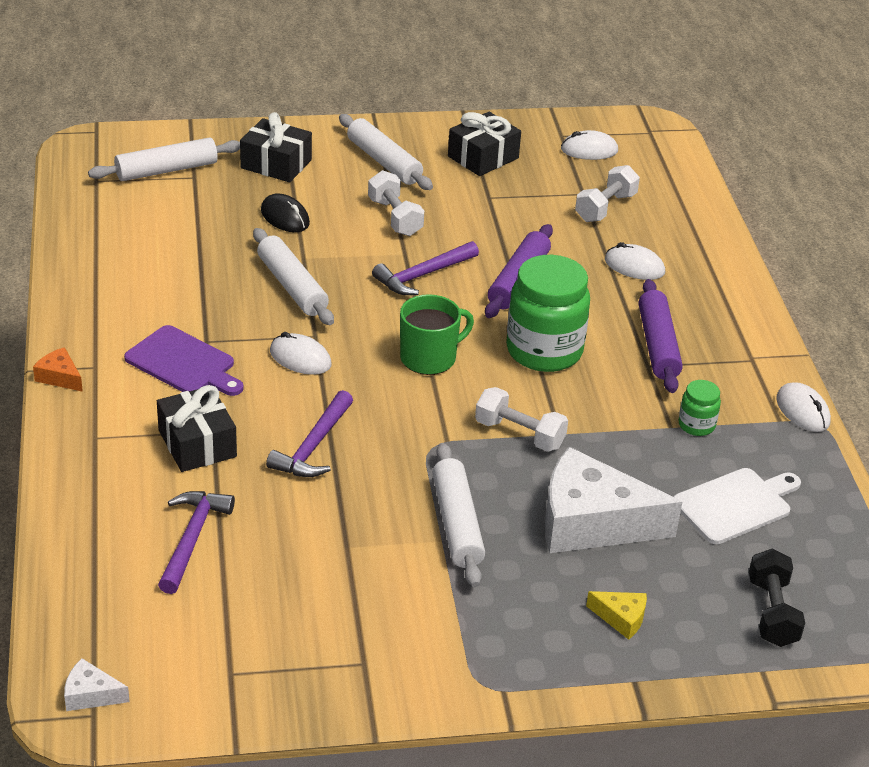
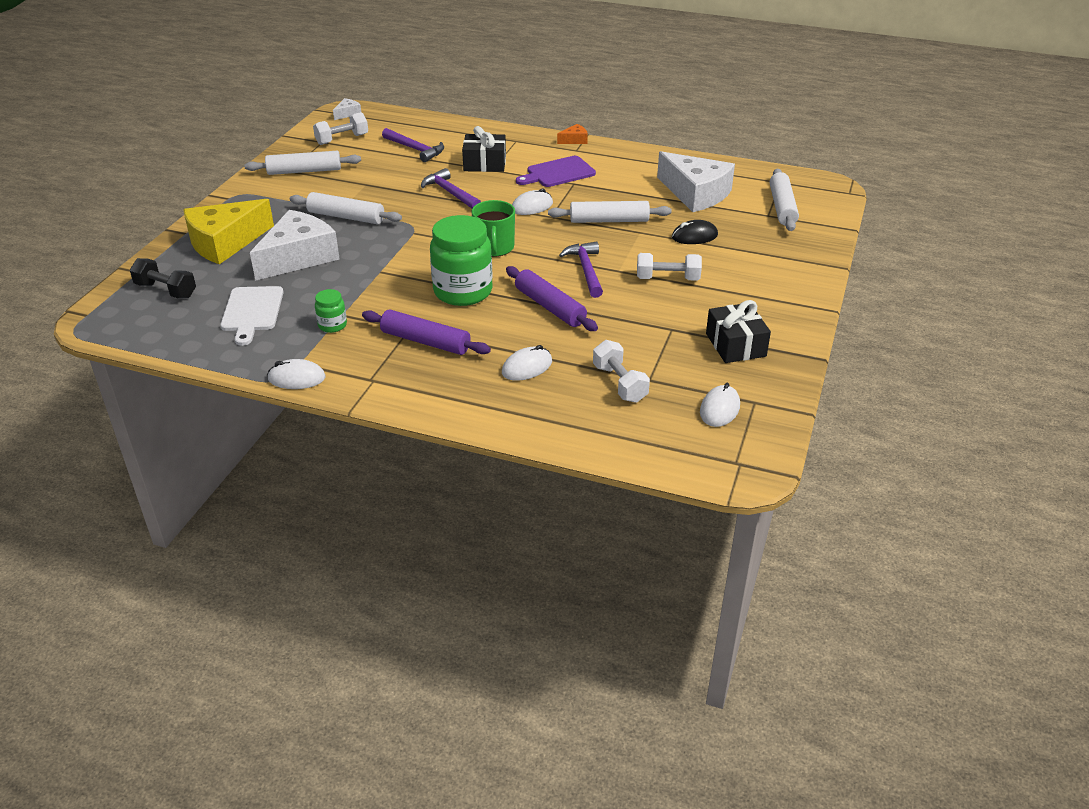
camera: 120 degrees right, 0 degrees up
(171, 236) = (695, 193): none -> white cheese
(276, 164) = (770, 249): black gift -> none
(384, 162) = (751, 295): white rolling pin -> white rolling pin (304, 171)
(519, 434) = (394, 257): white dumbbell -> white dumbbell (342, 139)
(621, 618) = (225, 242): yellow cheese -> yellow cheese, size x2.37

